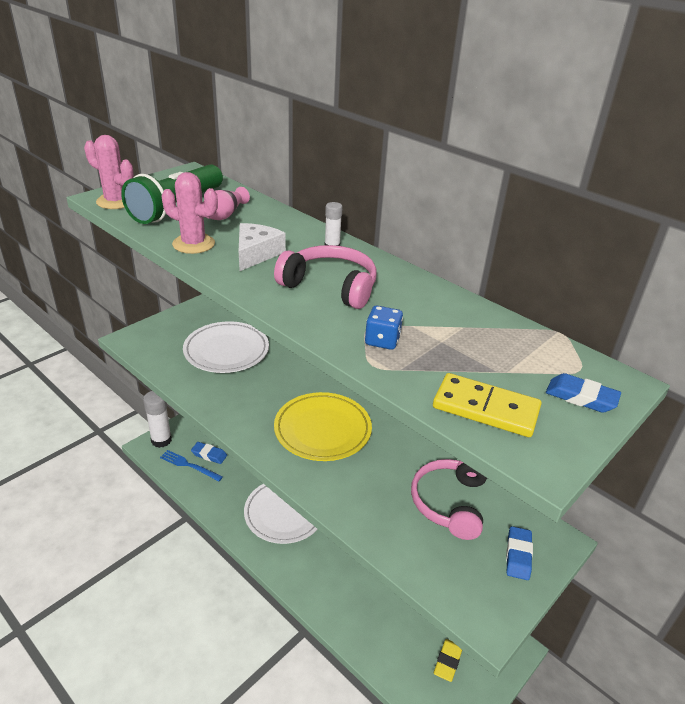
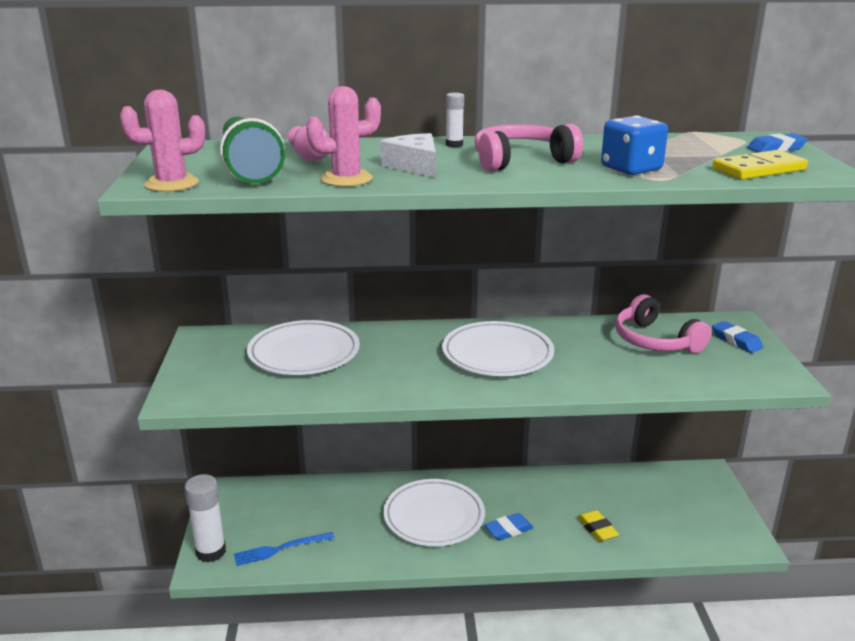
camera: 45 degrees left, 10 degrees down
(209, 455) = (286, 527): blue eraser -> blue eraser (509, 530)
(322, 430) = (497, 354): yellow plate -> white plate
(382, 340) = (631, 169): blue dice -> blue dice, size x1.54
(447, 662) = (691, 512): yellow eraser -> yellow eraser (597, 529)

